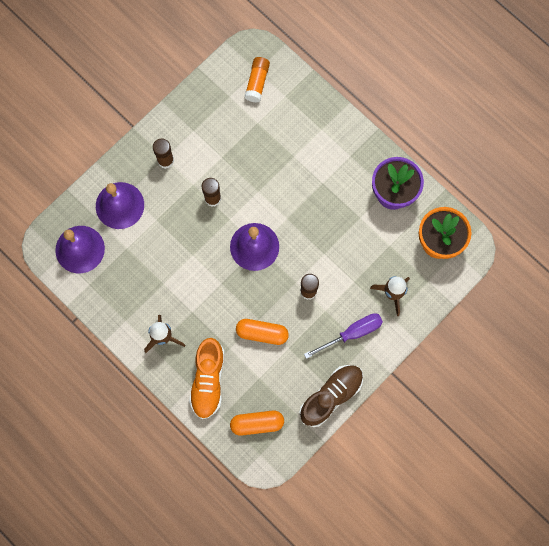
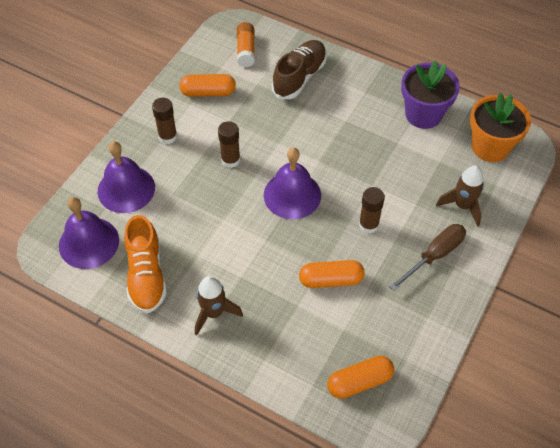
camera: 15 degrees left, 20 degrees down
(208, 380) = (283, 347): orange shoe -> orange shoe (146, 275)
(211, 122) = (208, 92): none -> orange capsule
(331, 396) = (437, 328): brown shoe -> brown shoe (299, 77)
(352, 333) = (434, 255): purple screwdriver -> brown screwdriver

